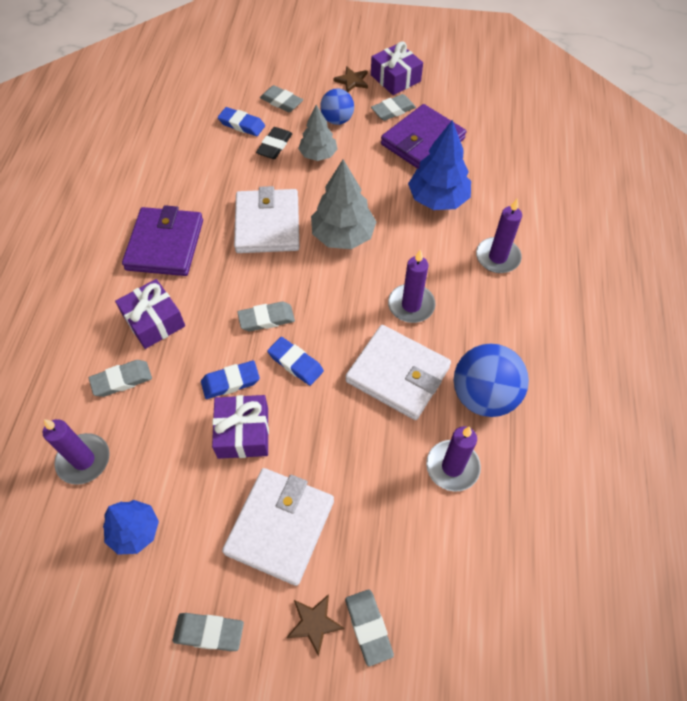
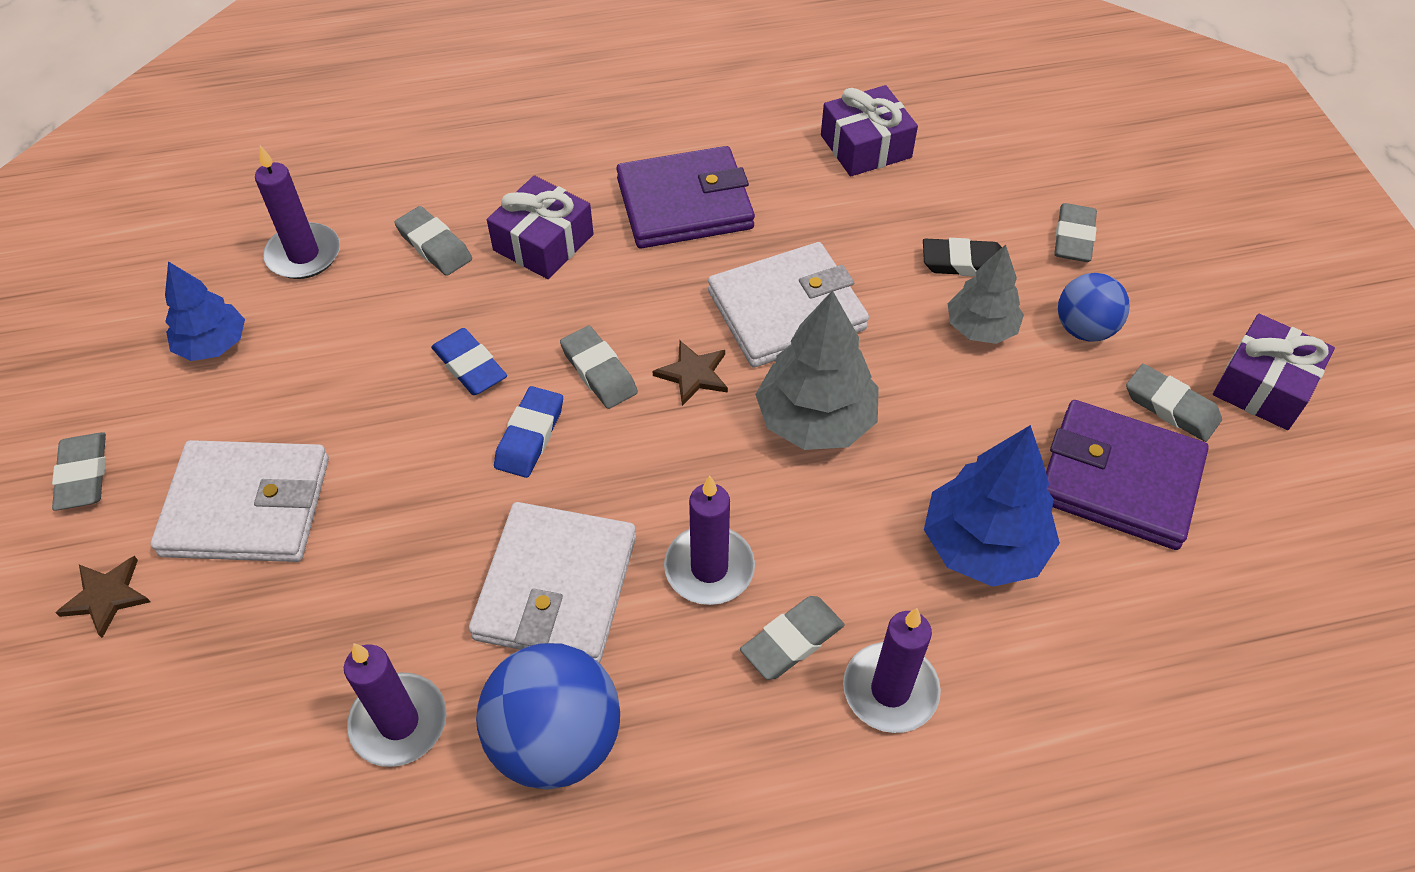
camera: 70 degrees right, 5 degrees down
(242, 124) = (984, 205): blue eraser -> none
(243, 432) = (388, 411): purple gift -> purple gift (865, 146)
(352, 81) = (1202, 320): brown star -> brown star (693, 374)
(368, 627) = (106, 670): grey eraser -> grey eraser (792, 640)

